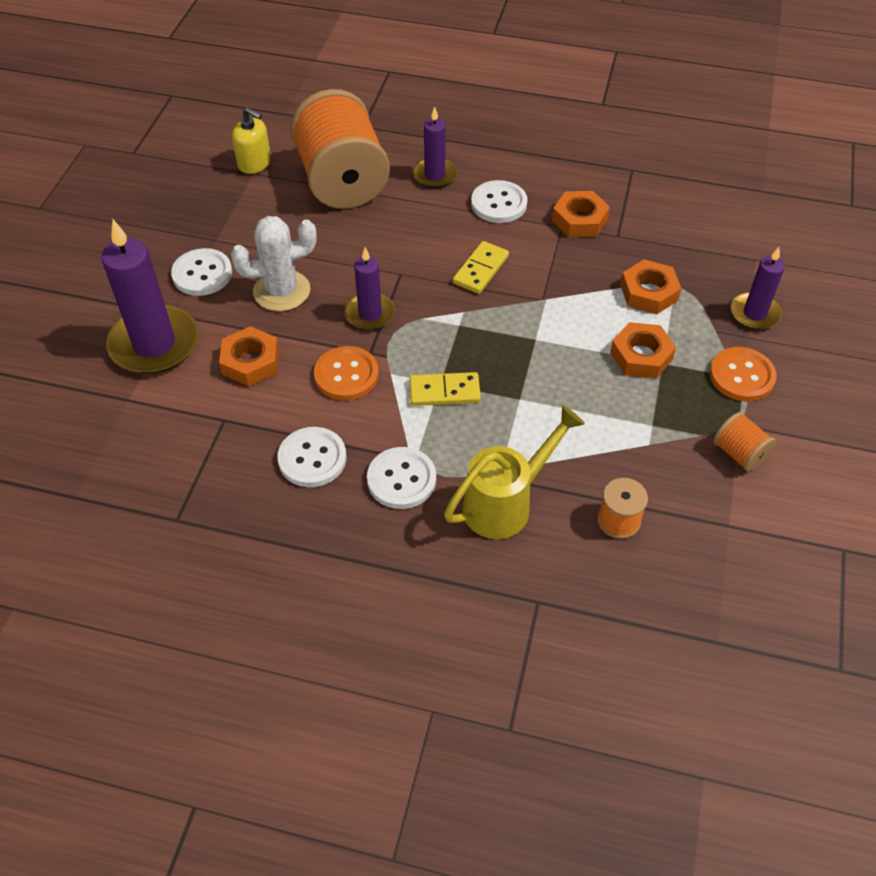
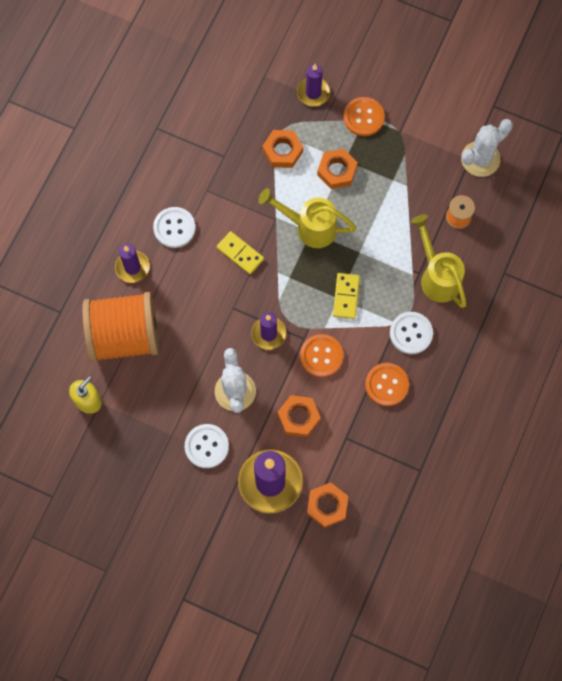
camera: 80 degrees left, 20 degrees up
(312, 458) = (386, 385): white button -> orange button
(542, 336) = (309, 227): none -> yellow watering can
(579, 220) = (203, 177): orange nut -> orange nut (327, 506)
(735, 540) = (480, 159): none -> white cactus
(739, 453) = (421, 138): orange spool -> none

